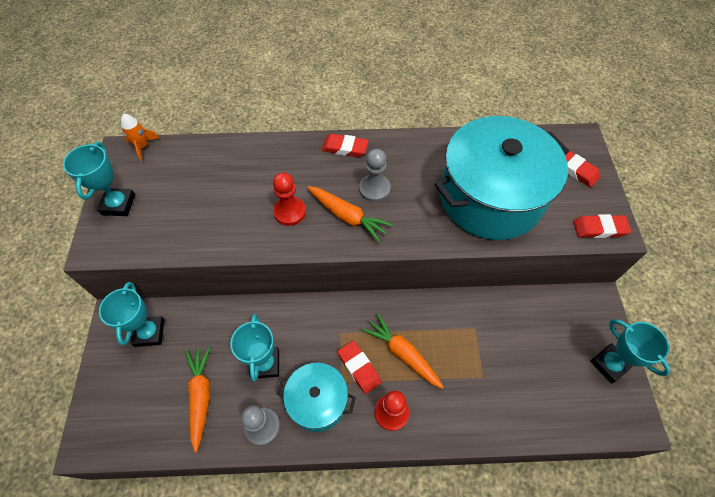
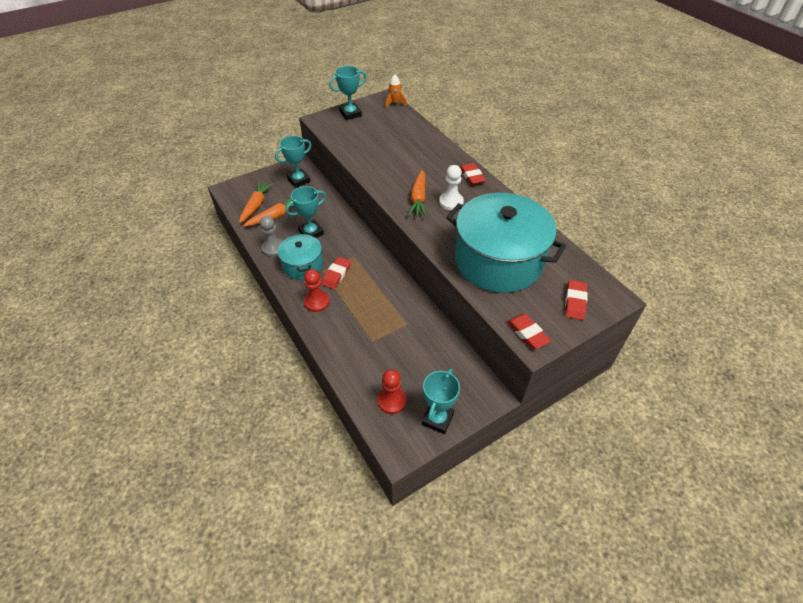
camera: 60 degrees right, 10 degrees down
(289, 212) = (400, 174): red pawn -> red pawn (392, 401)
(374, 189) = (451, 202): grey pawn -> white pawn
(402, 353) = (360, 292): orange carrot -> orange carrot (256, 205)

